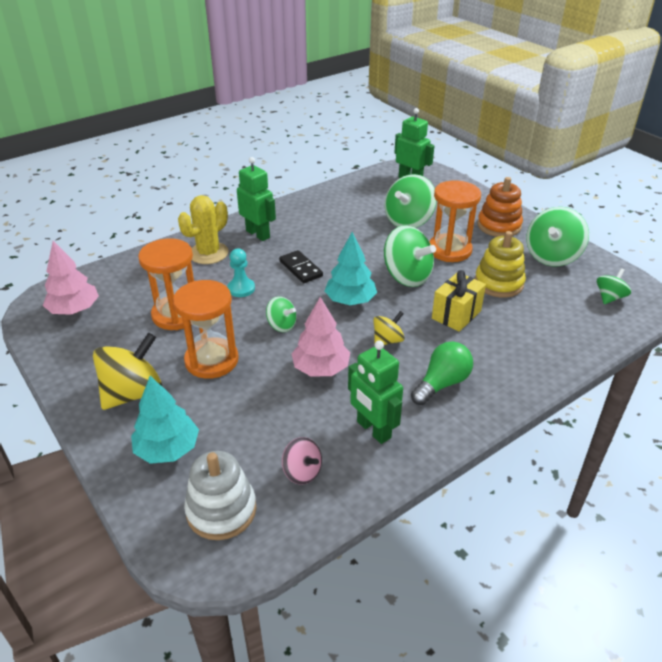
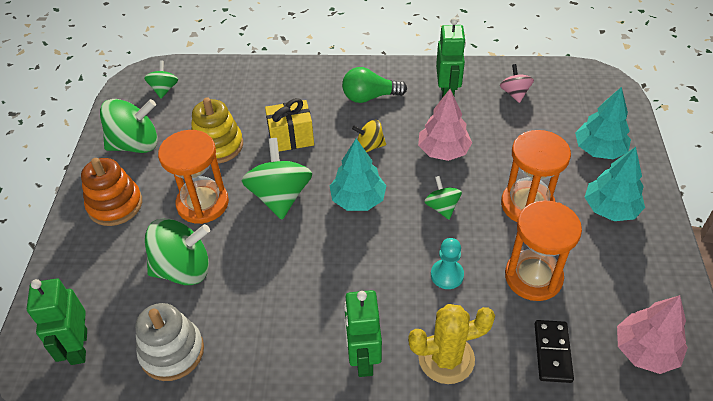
camera: 140 degrees left, 10 degrees up
(133, 393) = (610, 208): yellow spinning top -> turquoise tree
(221, 510) = (579, 98): white stacking toy -> white stacking toy (172, 352)
(301, 268) = (365, 267): black domino -> black domino (552, 352)
(609, 297) = (164, 89): green spinning top -> green spinning top turned 105 degrees clockwise

